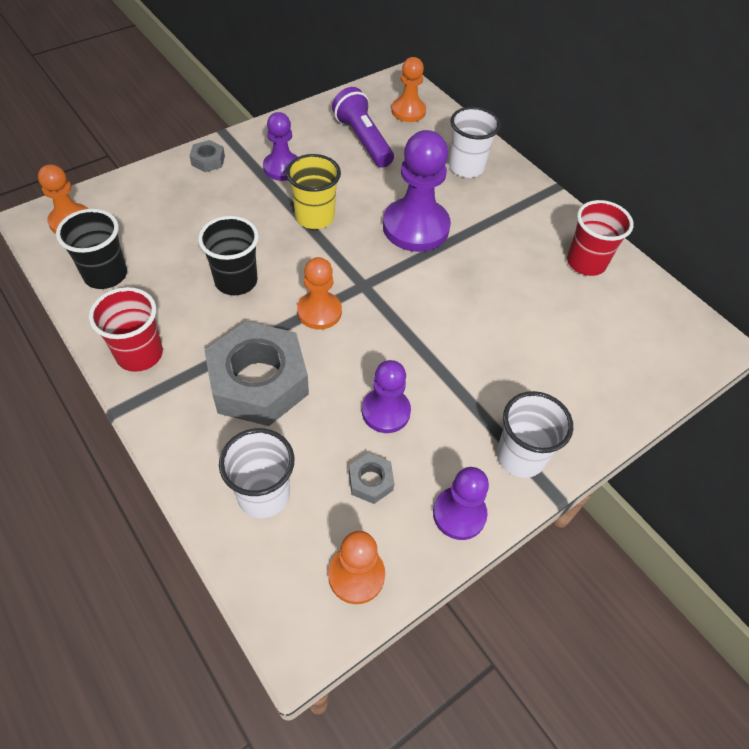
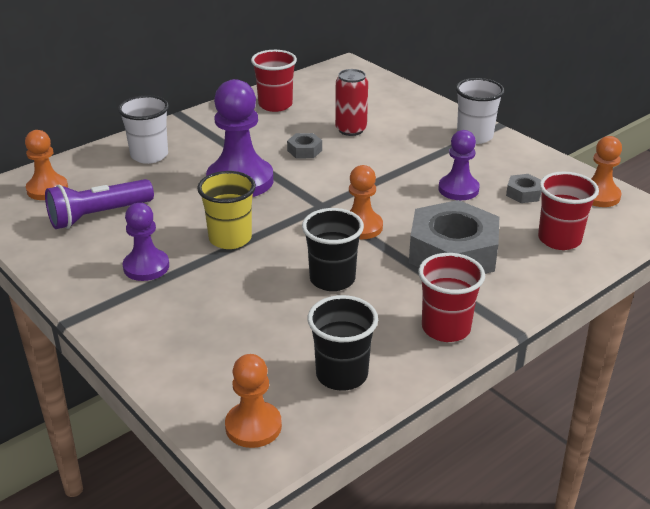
camera: 90 degrees left, 20 degrees down
(208, 160) = (129, 325): grey nut -> grey nut (304, 150)
(263, 495) = (559, 239): white cup -> red cup
(459, 514) = (531, 159): purple pawn -> none
(529, 326) = (351, 130): none -> red can

